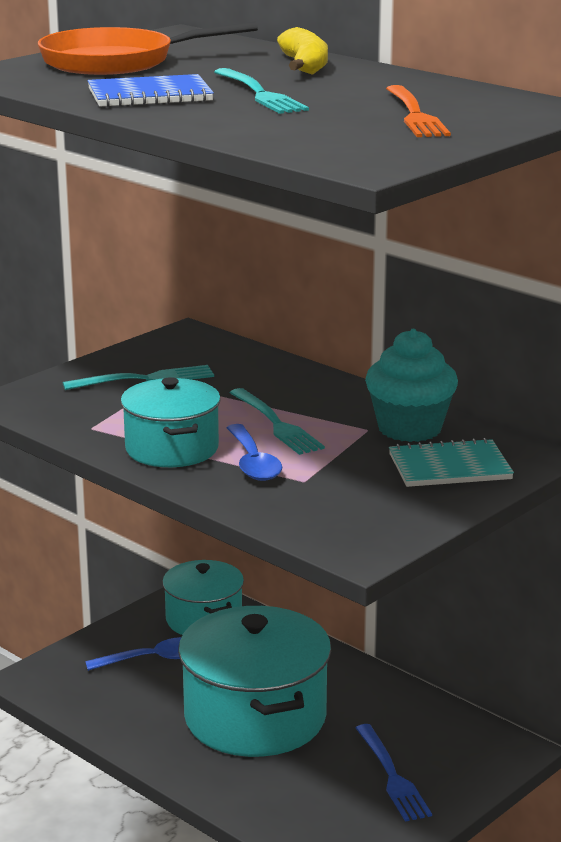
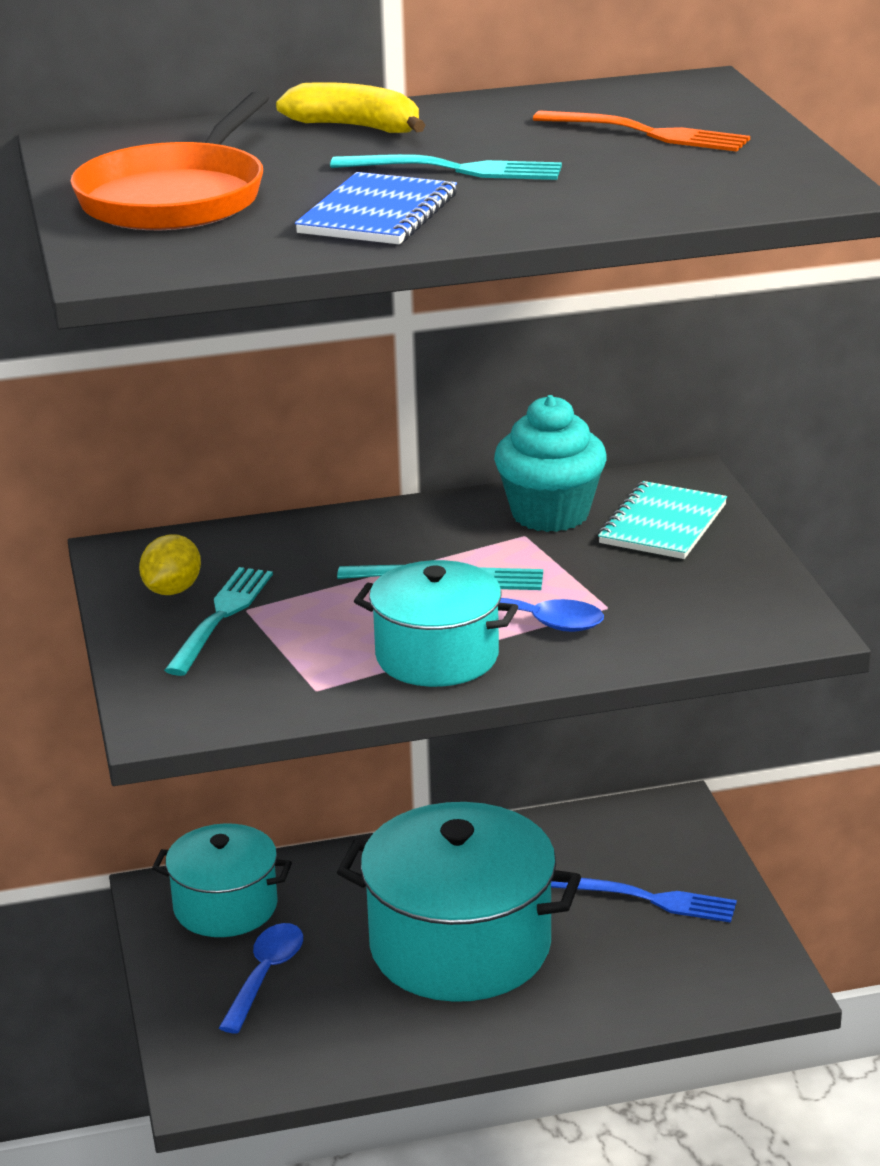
camera: 55 degrees left, 5 degrees up
(160, 358) = (172, 590): none -> yellow lemon

